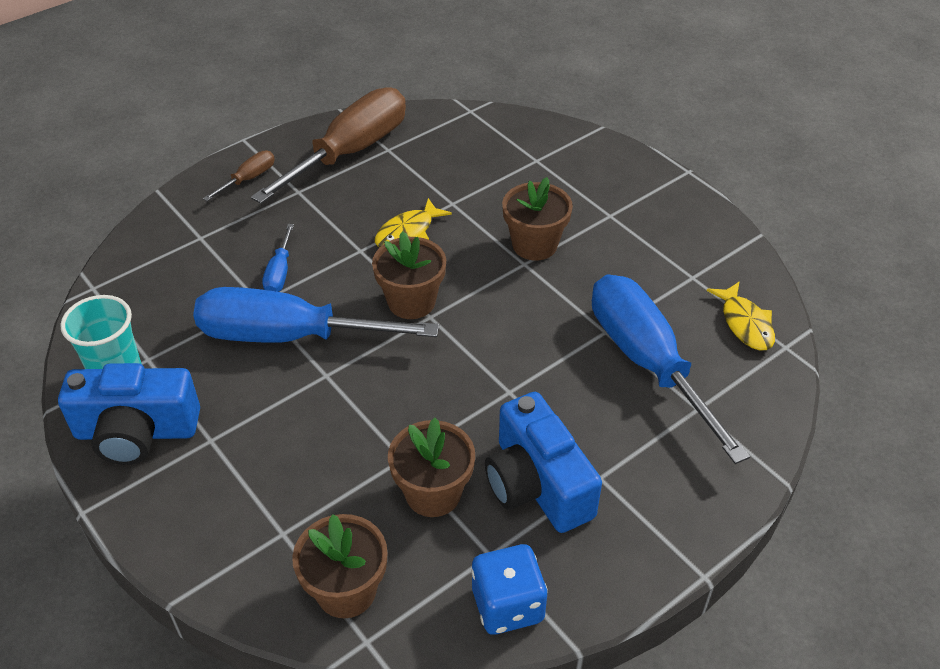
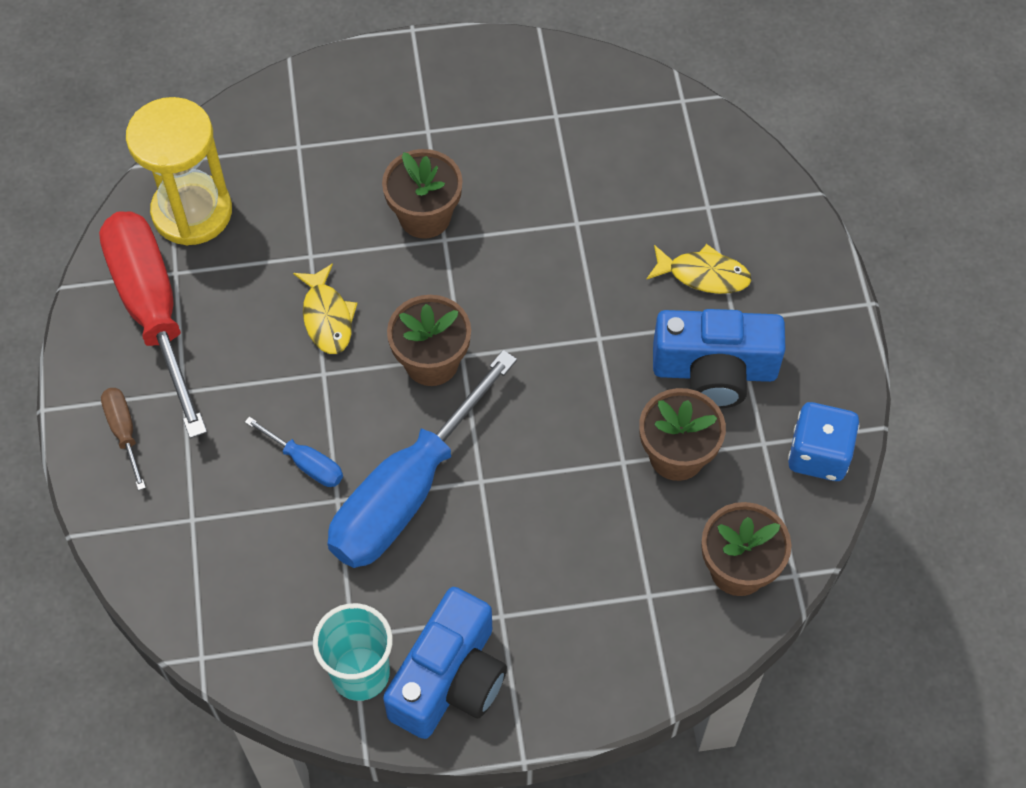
camera: 60 degrees left, 15 degrees up
(350, 152) = (153, 311): brown screwdriver -> red screwdriver
(440, 136) = (192, 212): none -> yellow hourglass
(647, 362) = (633, 212): blue screwdriver -> none
(745, 324) = (638, 112): yellow fish -> yellow fish (703, 275)

